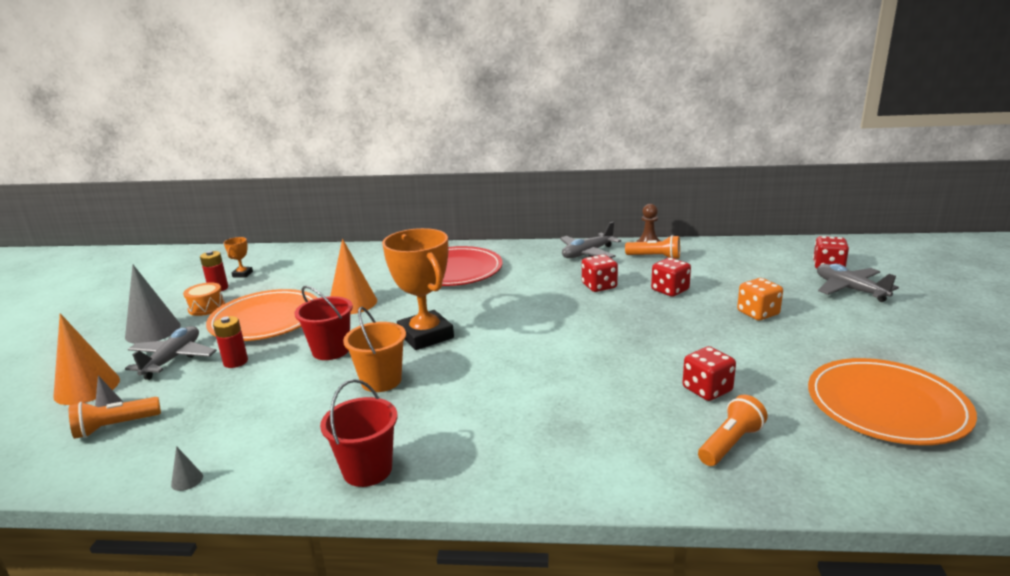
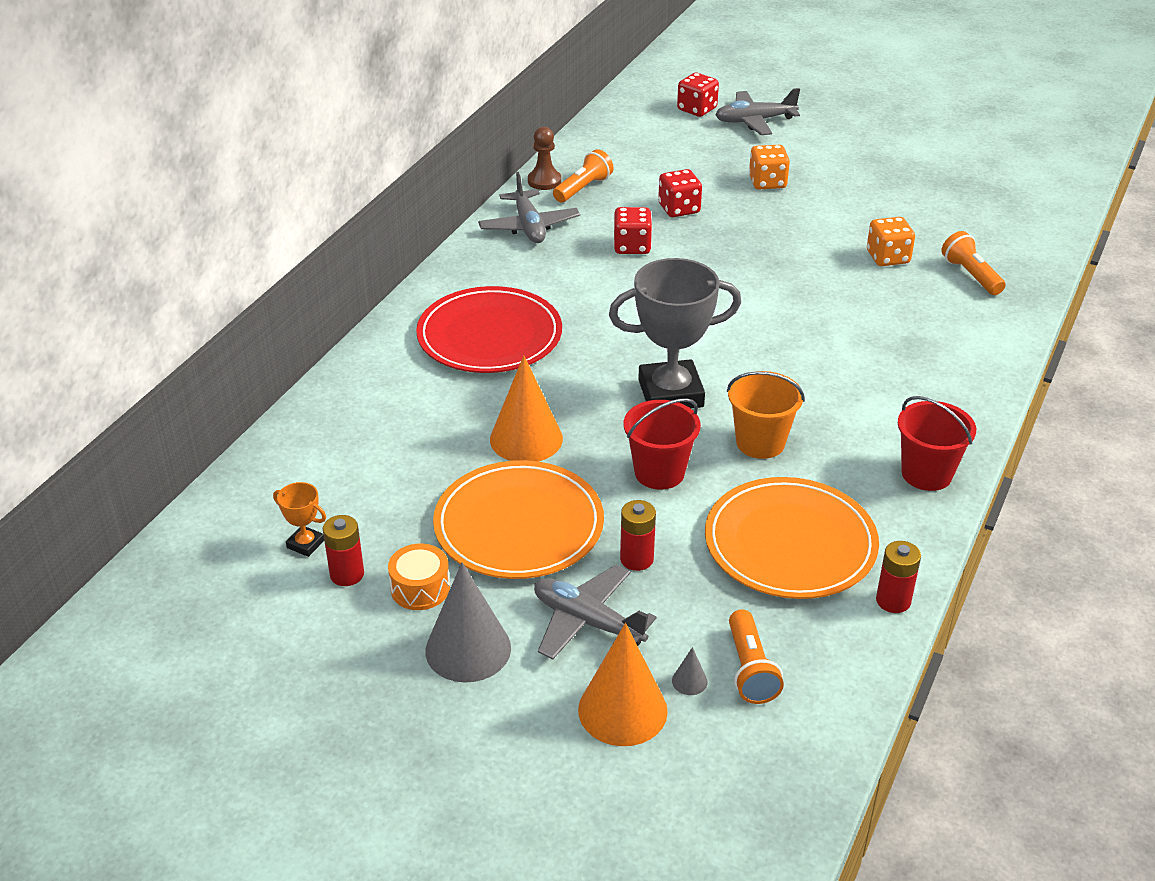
camera: 70 degrees left, 15 degrees up
(187, 480) = (893, 601): grey cone -> red battery
(425, 335) = (670, 393): orange trophy -> grey trophy
(707, 390) = (888, 257): red dice -> orange dice
(886, 406) = (953, 191): orange plate -> orange plate (790, 543)

